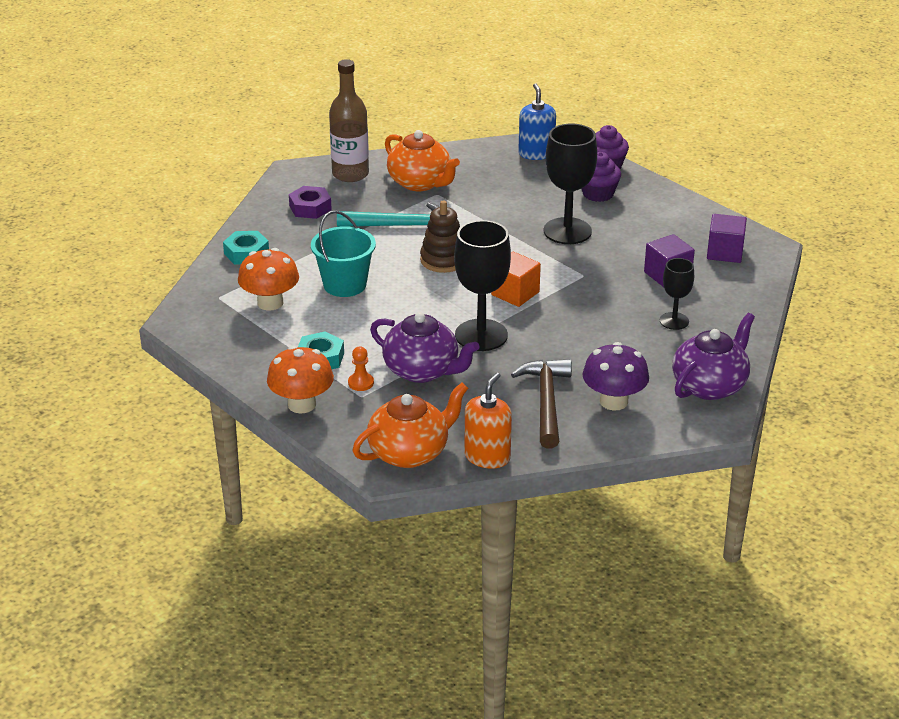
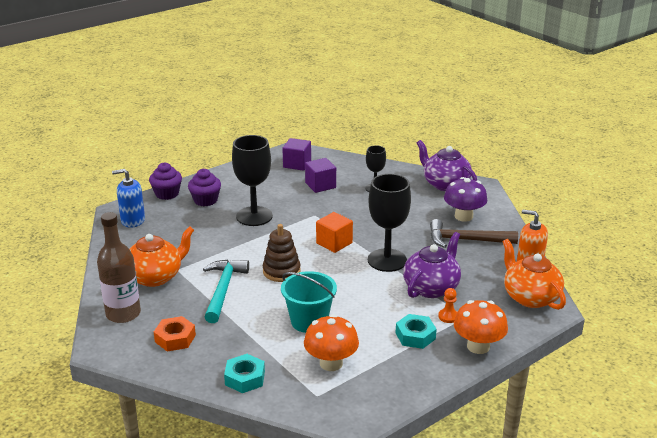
camera: 85 degrees left, 5 degrees down
(310, 208) = (175, 338): purple nut -> orange nut

